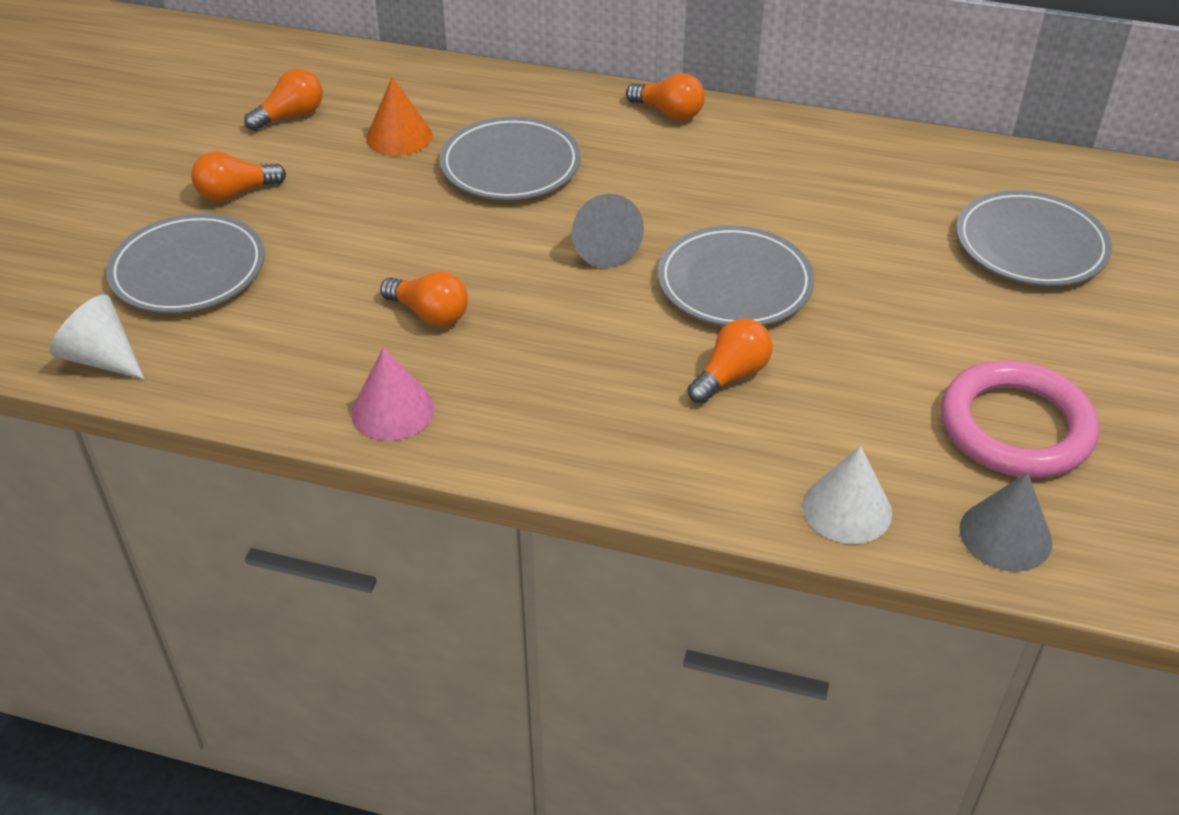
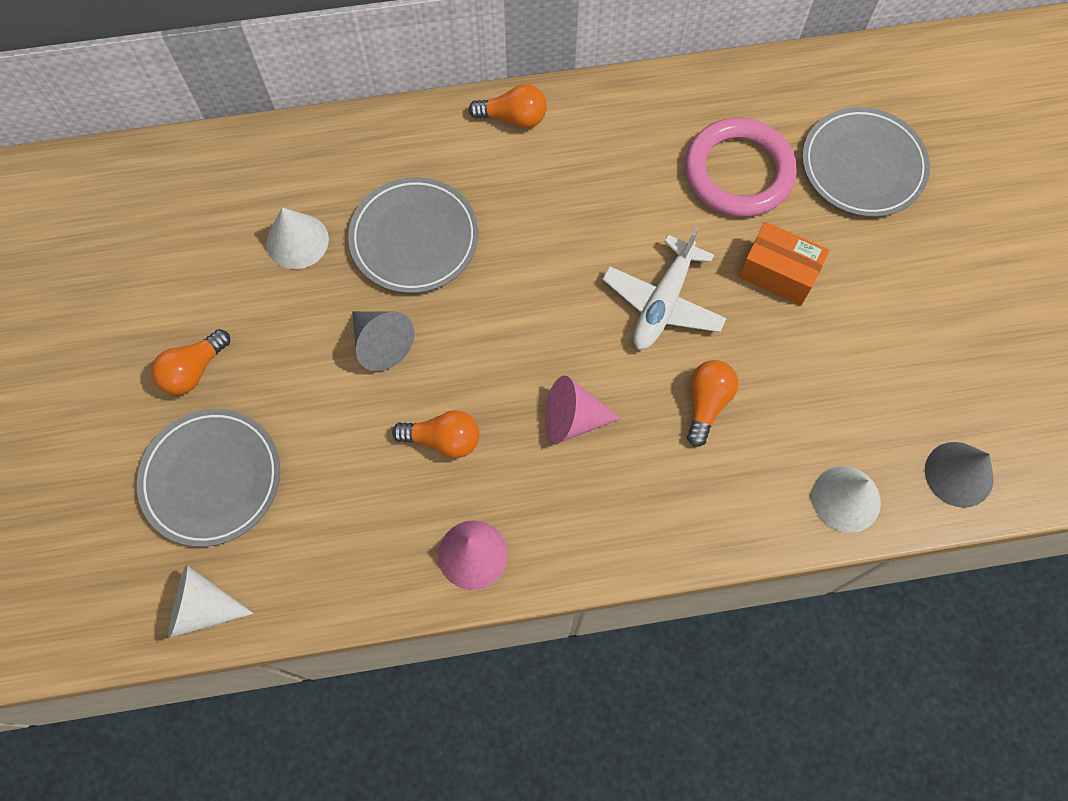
camera: 25 degrees left, 25 degrees up
(291, 116) = (183, 253): orange light bulb -> none
(399, 136) = (297, 241): orange cone -> white cone
(575, 341) = (573, 419): none -> pink cone
(603, 248) = (541, 305): grey cone -> grey cone (381, 343)
(734, 283) = (663, 302): grey plate -> white plane
(879, 299) = (778, 273): none -> orange box
(1016, 427) = (926, 366): pink ring -> pink ring (738, 172)

